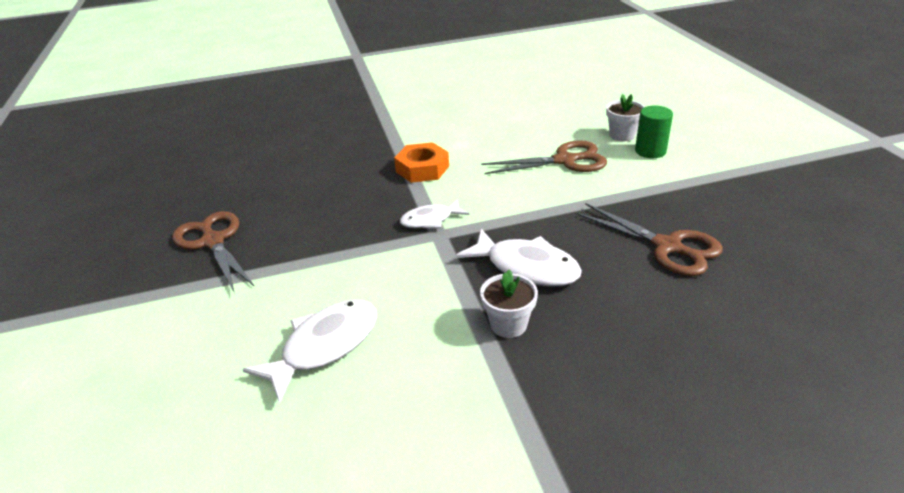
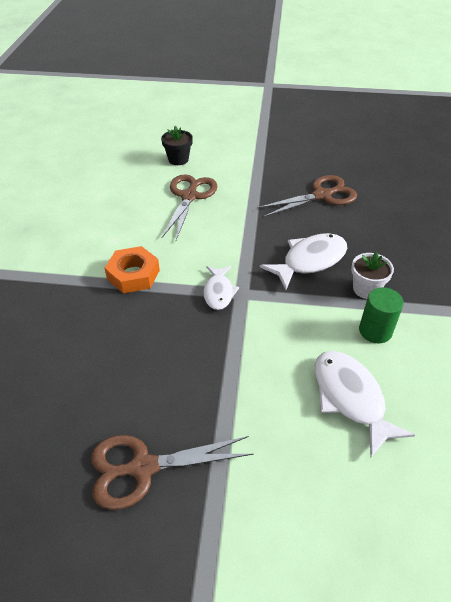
camera: 70 degrees left, 10 degrees up
(622, 135) = (178, 159): white flower pot -> black flower pot
(650, 151) = (210, 157): green cylinder -> green cylinder (375, 331)

